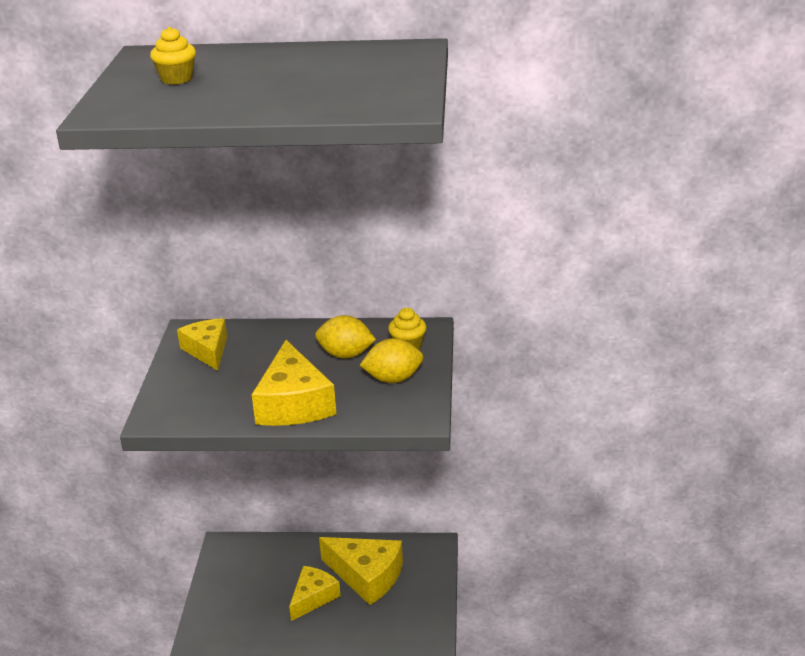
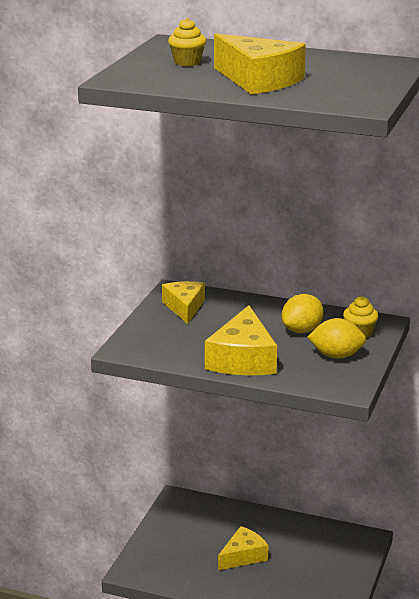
camera: 15 degrees right, 5 degrees down
(346, 355) = (302, 330): yellow lemon -> yellow lemon turned 75 degrees counterclockwise
(367, 576) = (297, 549): yellow cheese -> yellow cheese (258, 80)

